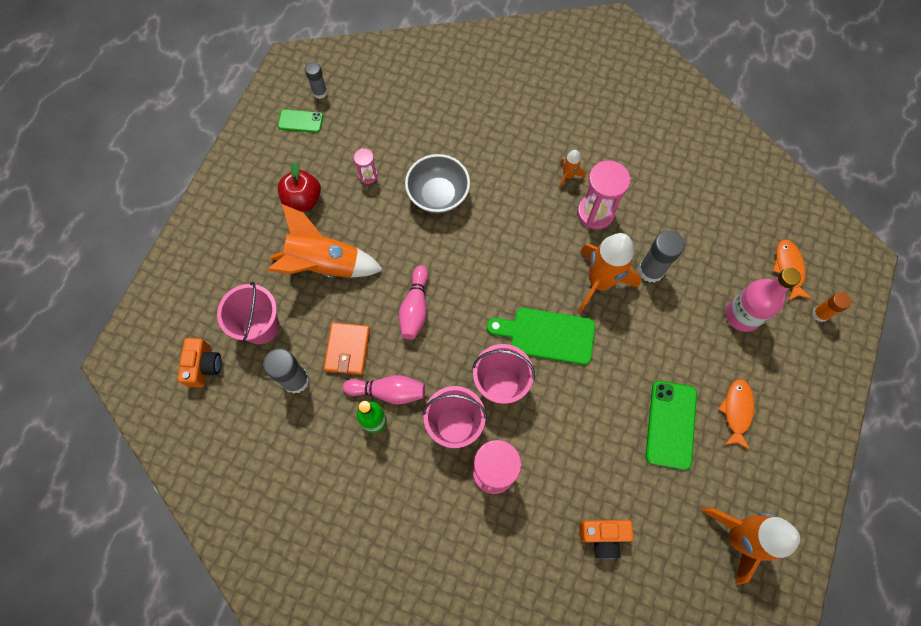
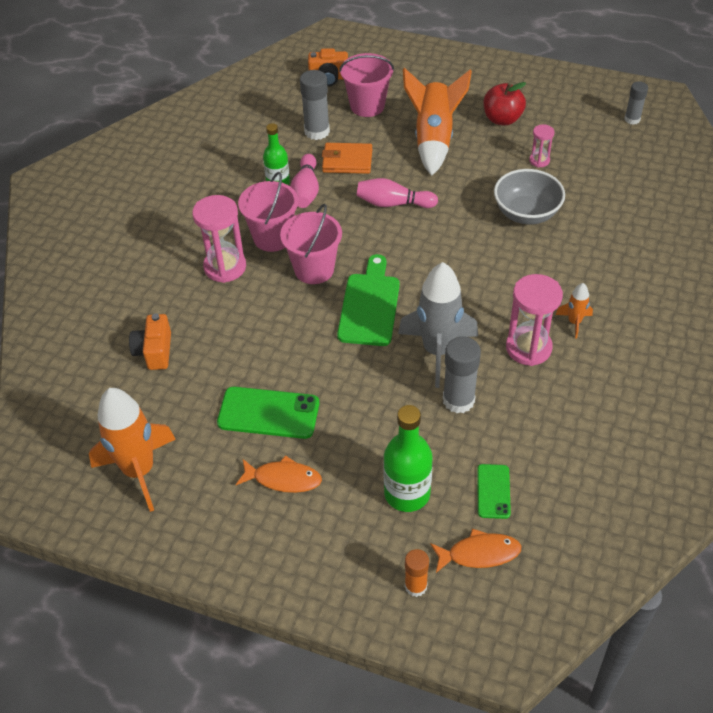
camera: 90 degrees right, 20 degrees down
(300, 121) = (593, 109): green phone -> green phone (493, 491)
(599, 282) = (437, 351): orange rocket -> grey rocket
(742, 315) = (407, 493): pink bottle -> green bottle

